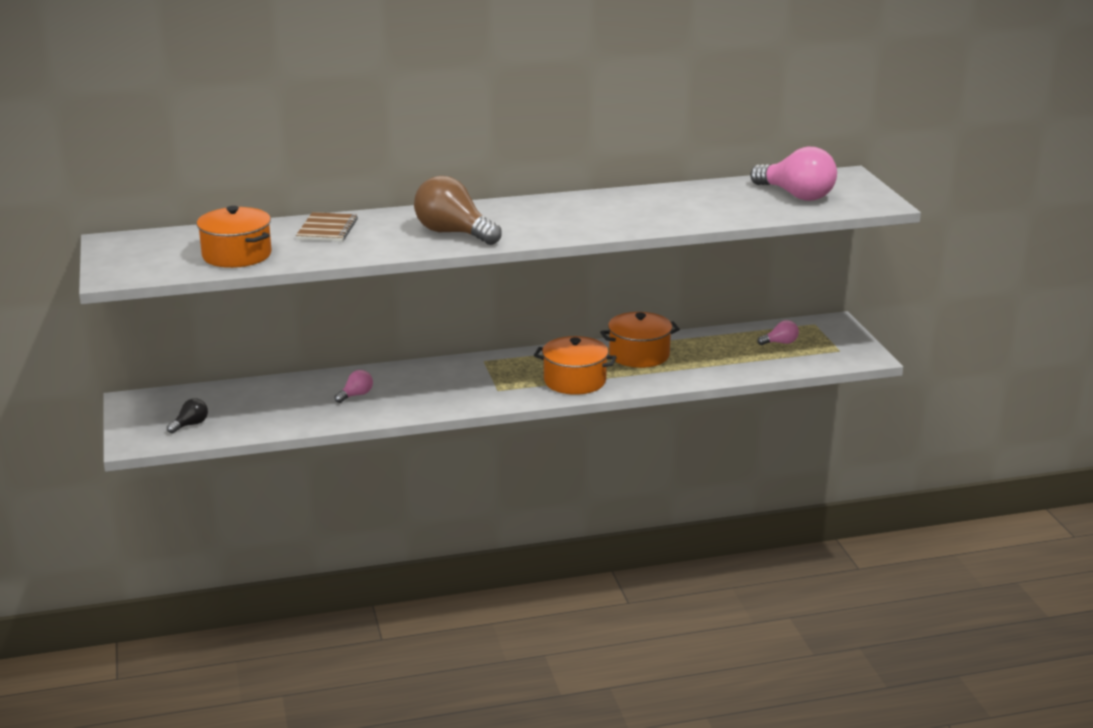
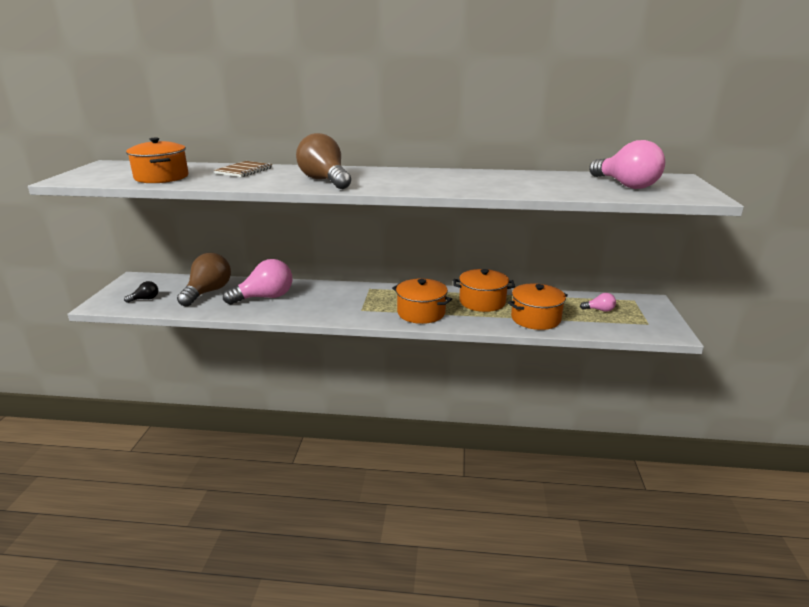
camera: 20 degrees right, 0 degrees up
(268, 401) = (208, 292): none -> brown light bulb
(356, 395) = (265, 297): pink light bulb -> pink light bulb, size x2.14
(713, 365) = (535, 318): none -> orange pot

